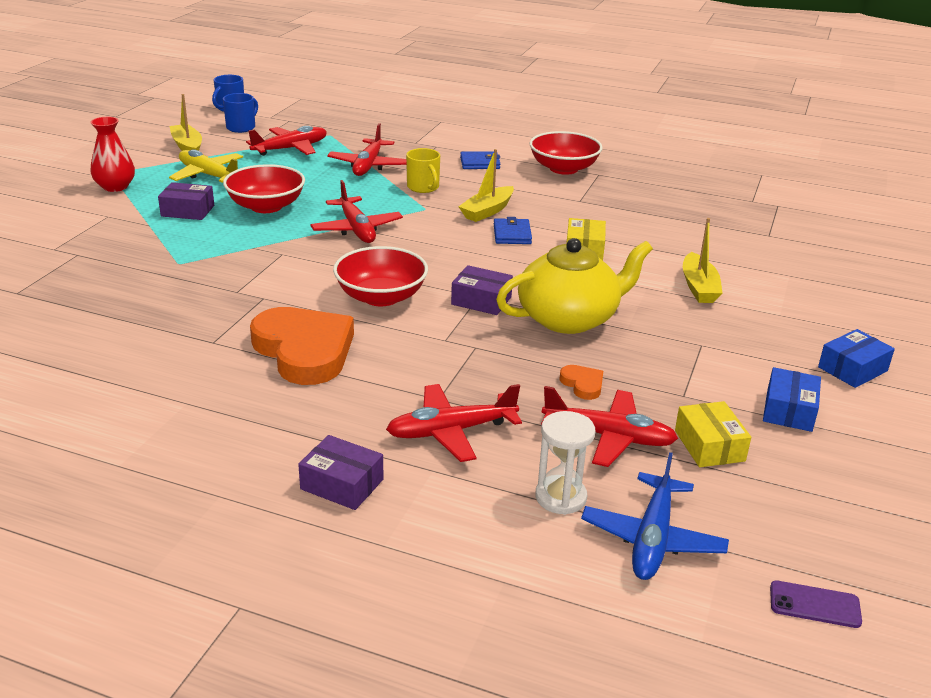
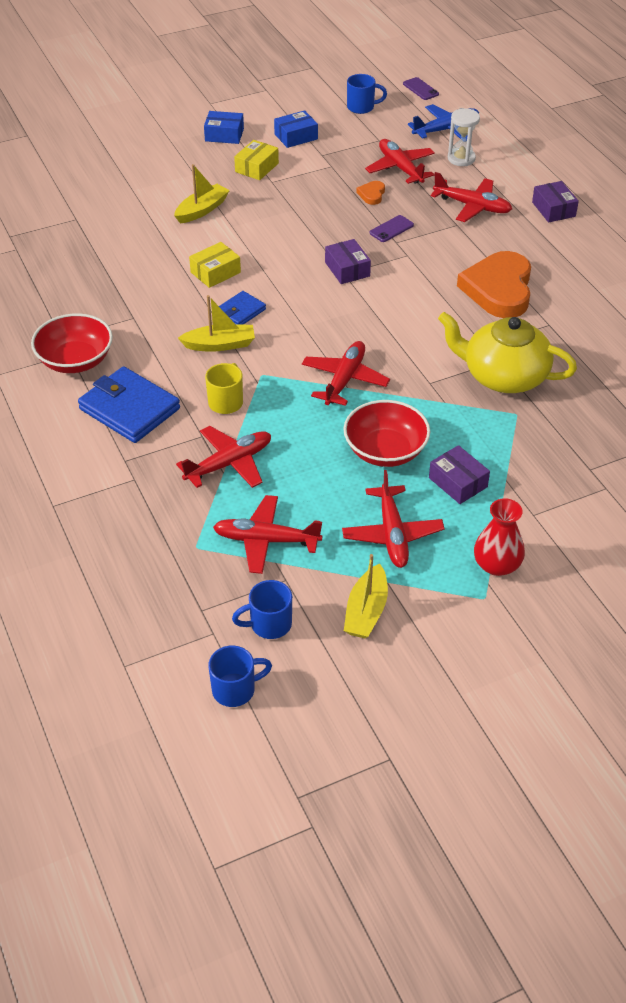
camera: 135 degrees left, 15 degrees up
(208, 175) = (392, 534): yellow plane -> red plane
(381, 297) = (406, 305): red bowl -> none
(480, 163) = (129, 409): blue wallet -> blue wallet, size x1.85
(501, 357) = (391, 229): none -> purple phone
(569, 318) = (314, 231): yellow teapot -> yellow teapot (503, 376)
(709, 446) = (361, 143): yellow box -> yellow box (256, 167)
(814, 506) = (361, 107): none -> blue mug

